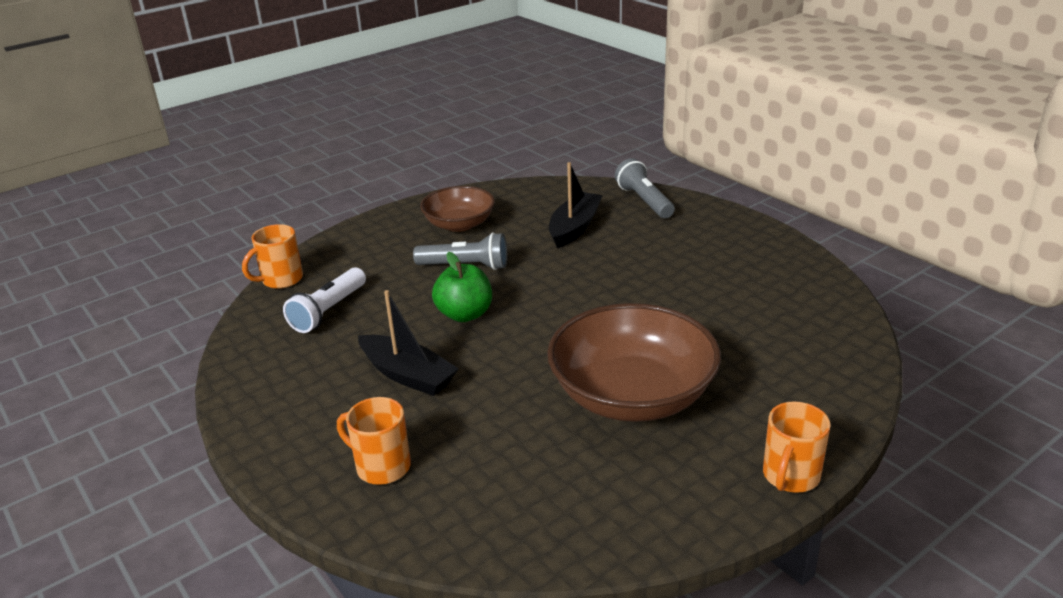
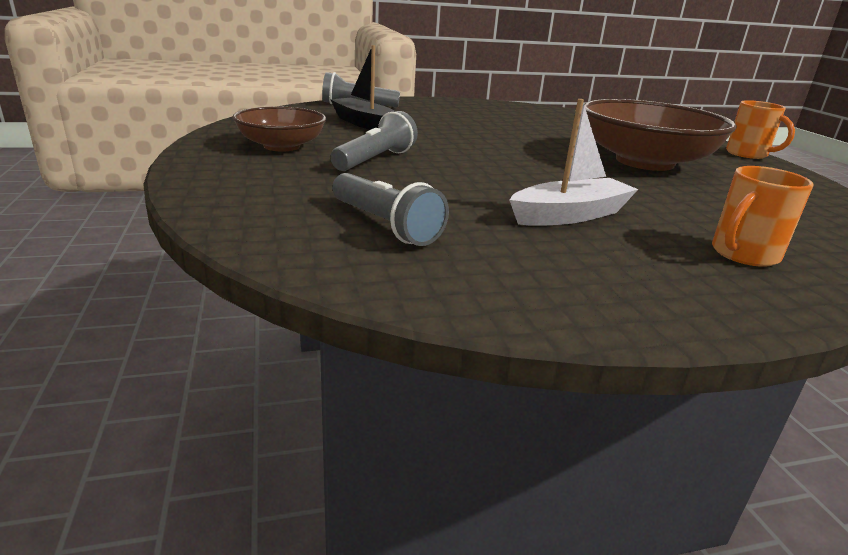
camera: 70 degrees left, 5 degrees down
(281, 280) = (248, 237): orange mug -> none
(328, 311) = (385, 225): white flashlight -> grey flashlight
(408, 375) = (570, 215): black boat -> white boat
(465, 314) = (471, 177): green apple -> none

